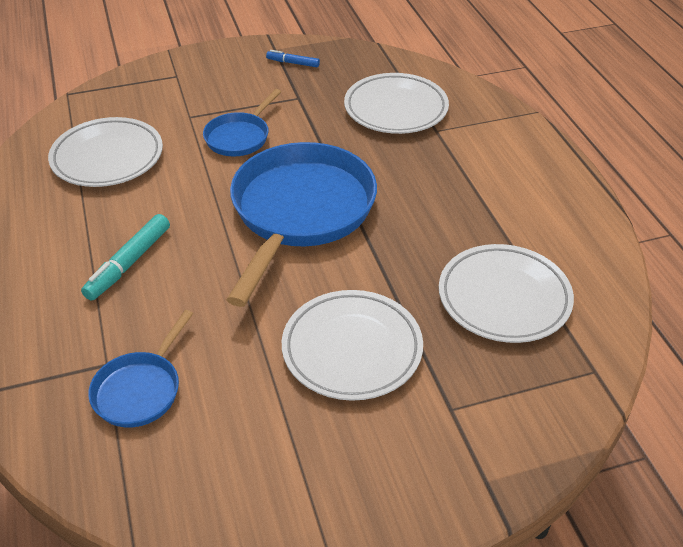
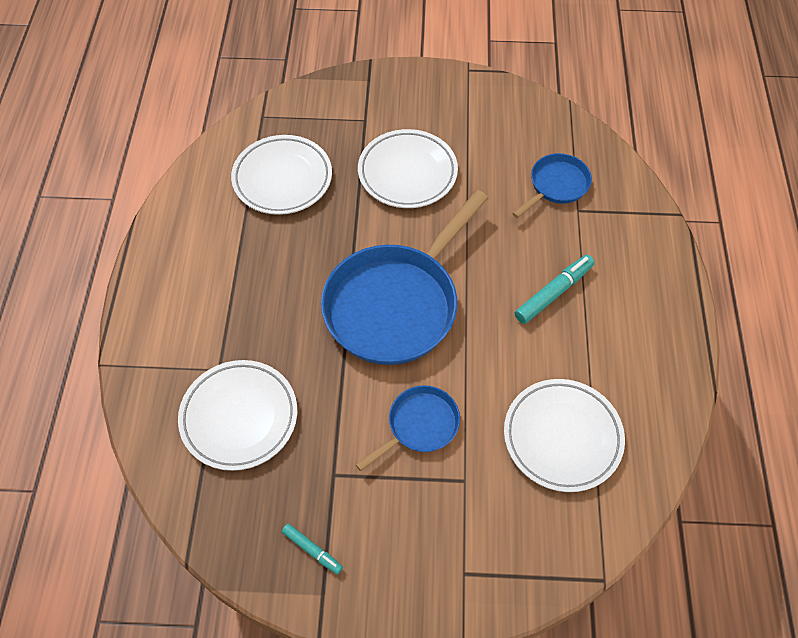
camera: 160 degrees left, 15 degrees up
(293, 63) = (312, 550): blue marker -> turquoise marker

